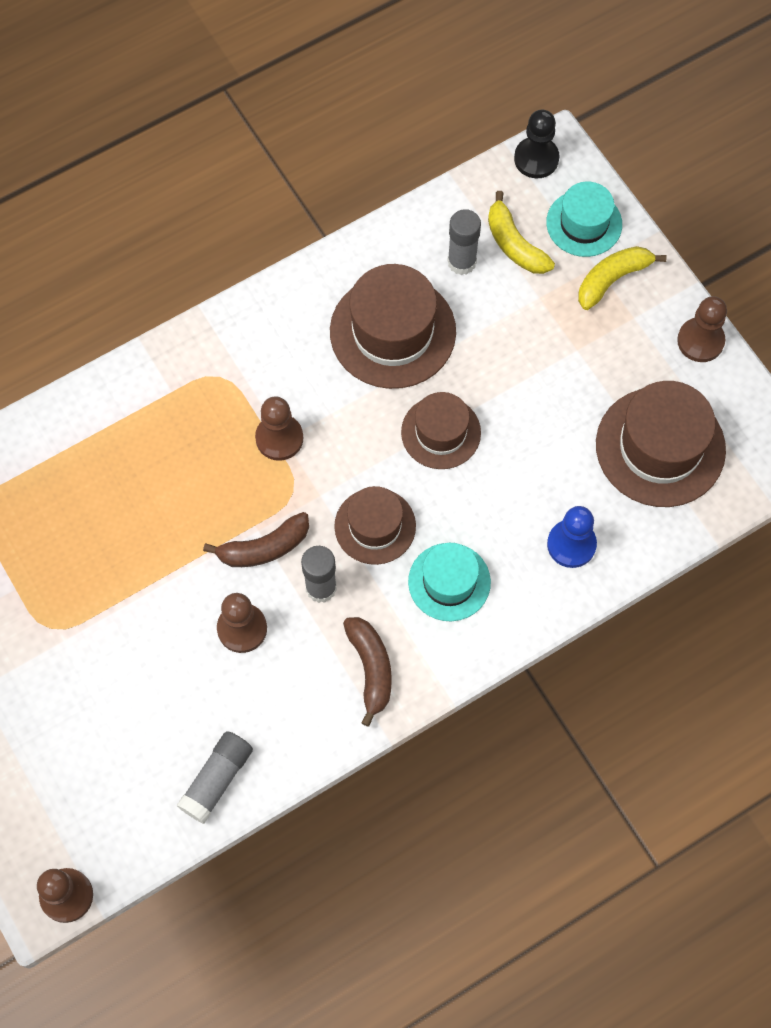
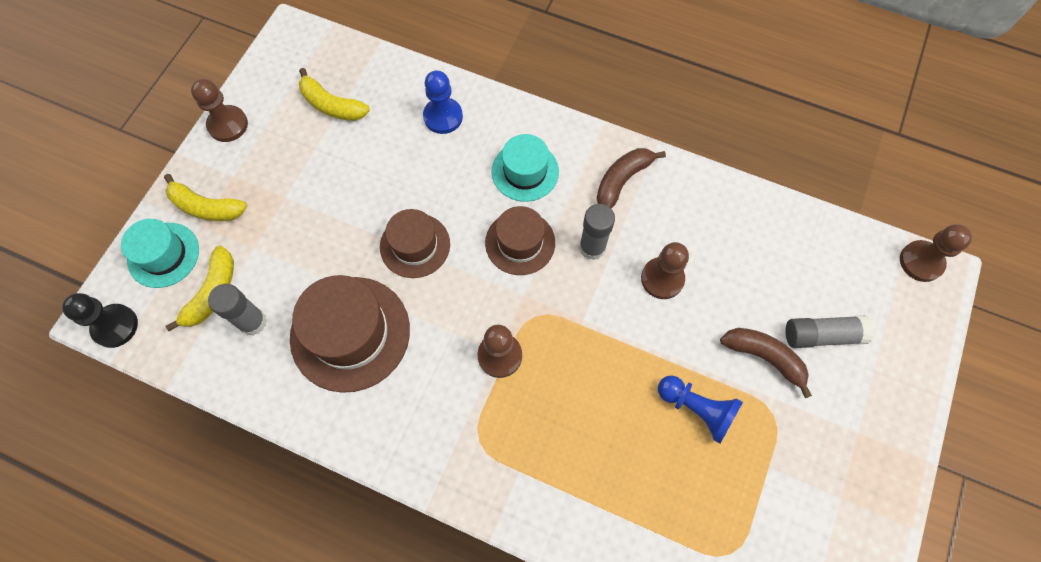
camera: 125 degrees left, 0 degrees up
(106, 567) = (697, 409): none -> blue pawn
(217, 779) = (771, 223): grey glue stick -> grey glue stick (822, 335)
(264, 548) = (593, 306): brown banana -> brown banana (764, 357)
(660, 447) = (332, 105): brown hat -> yellow banana

